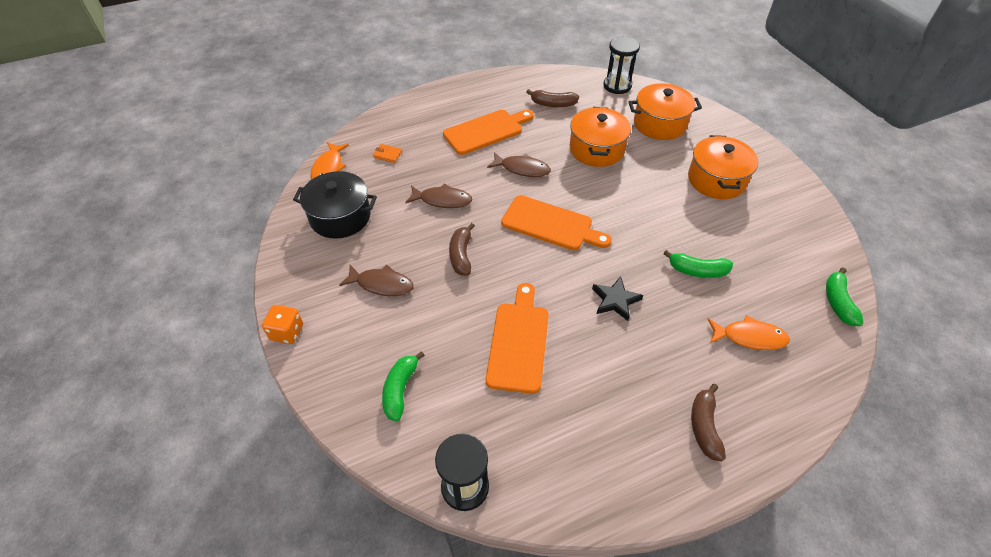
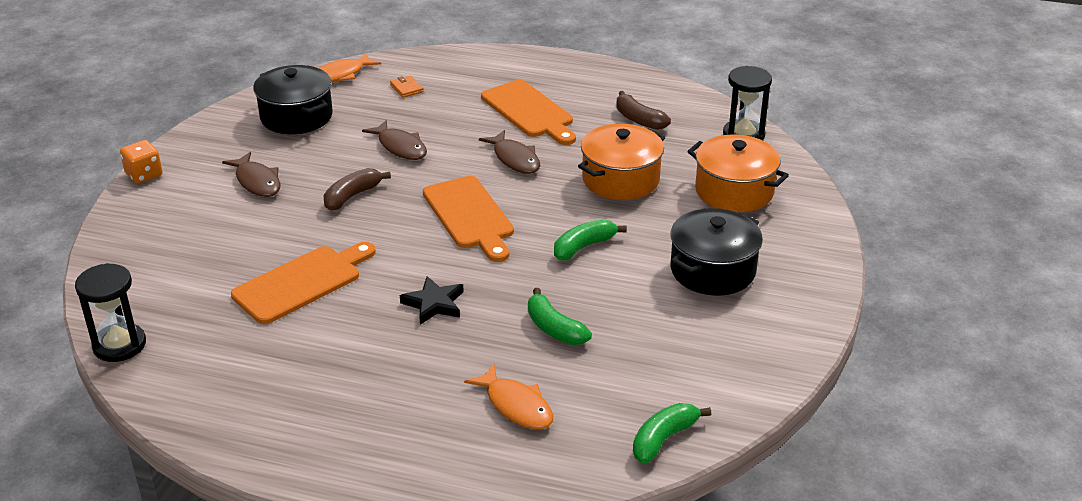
camera: 40 degrees right, 15 degrees down
(400, 390) = (166, 258): green banana -> green banana (583, 247)
(486, 131) = (529, 111): orange cutting board -> orange cutting board turned 45 degrees clockwise
(704, 426) = (360, 435): brown banana -> none
(716, 180) = (712, 270): orange pot -> black pot

